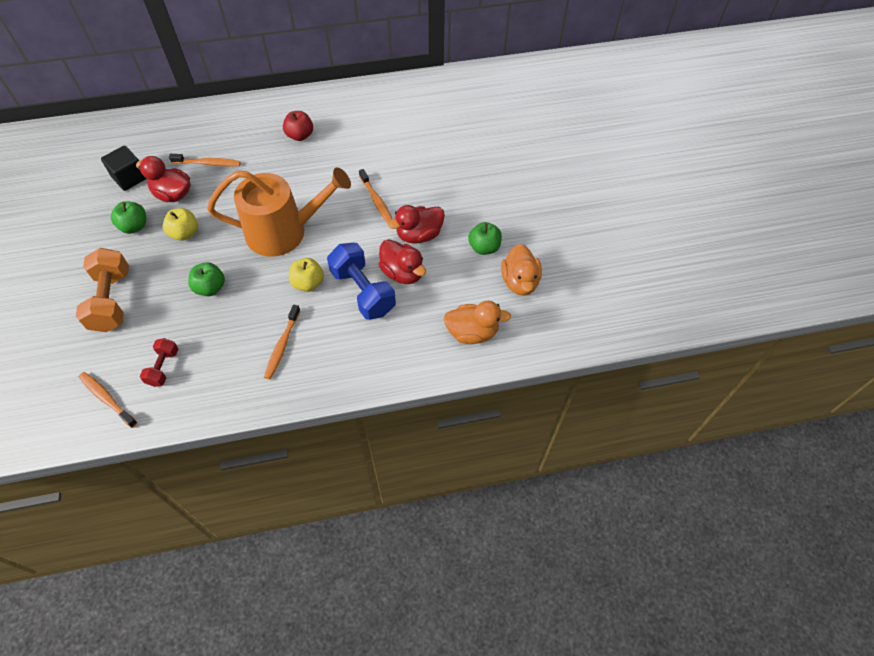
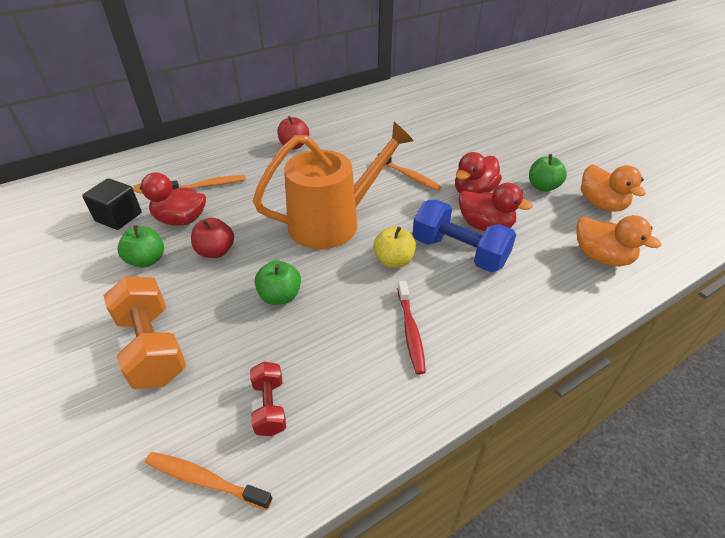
camera: 20 degrees left, 15 degrees down
(185, 233) = (216, 251): yellow apple -> red apple
(282, 345) = (410, 331): orange toothbrush -> red toothbrush
(472, 332) = (601, 257): orange duck -> orange duck turned 60 degrees clockwise

